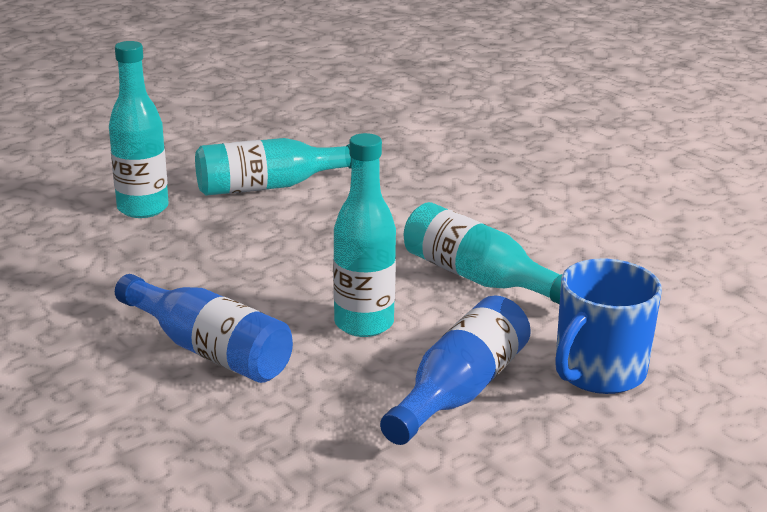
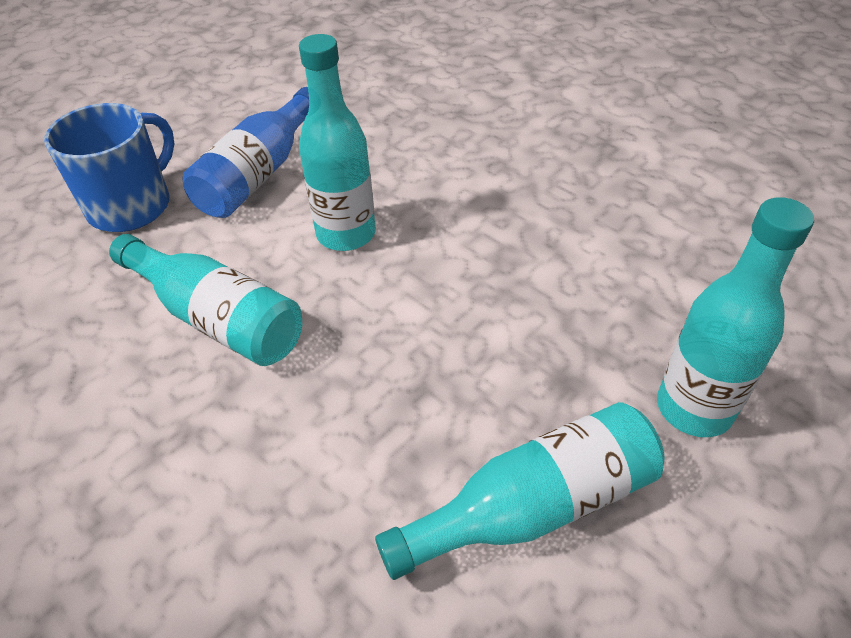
camera: 175 degrees right, 20 degrees up
(209, 350) = (483, 187): blue bottle -> none

